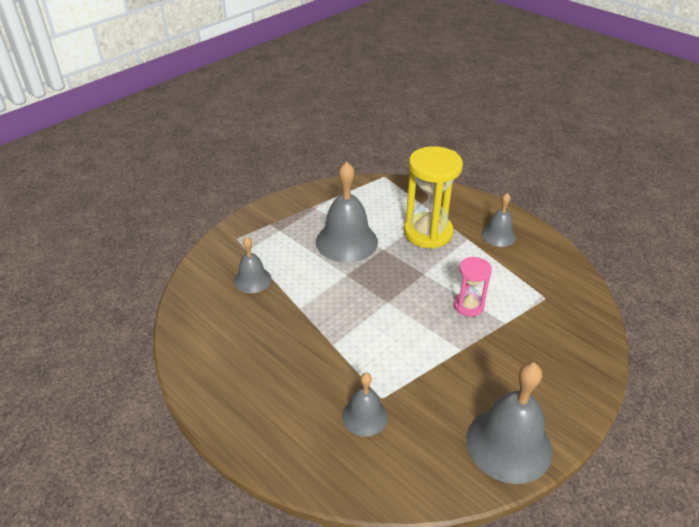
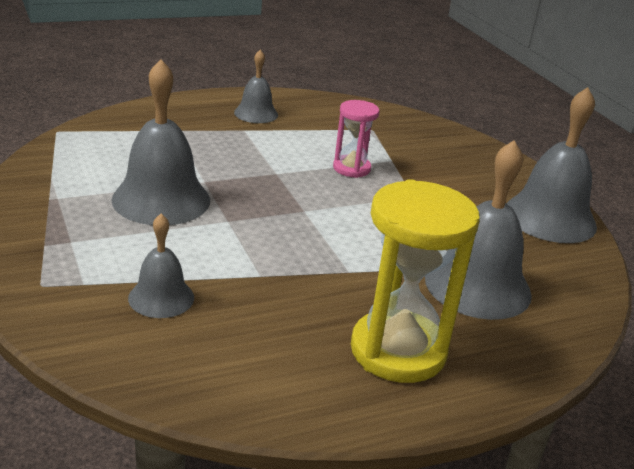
camera: 70 degrees left, 10 degrees down
(364, 416) = (477, 286): grey bell -> grey bell, size x1.78
(428, 233) = (206, 146): yellow hourglass -> yellow hourglass (398, 351)

